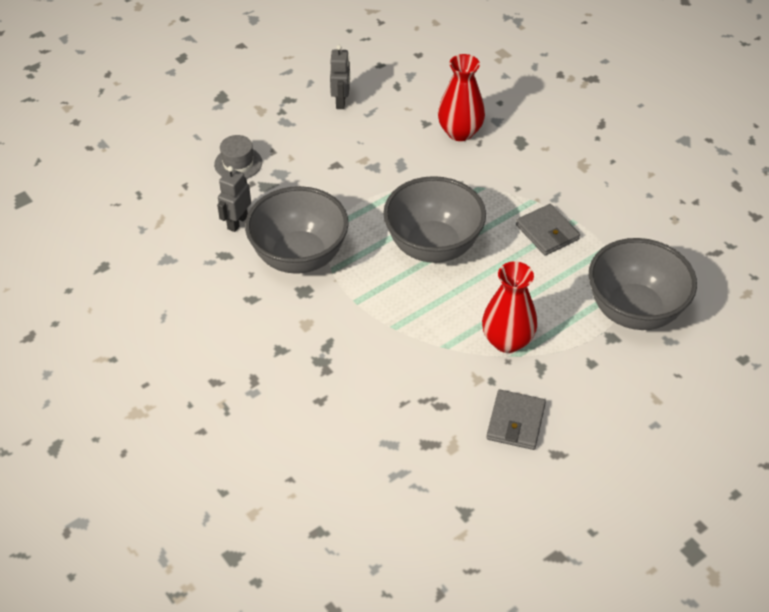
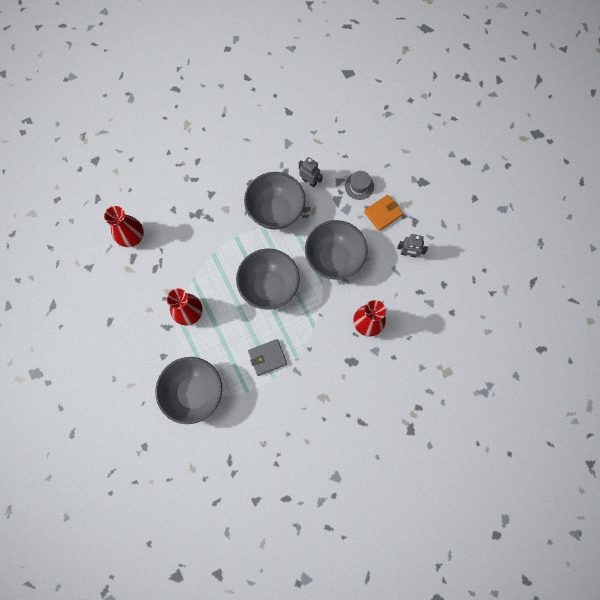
camera: 100 degrees right, 25 degrees up
(281, 133) = (383, 213): none -> orange wallet
(367, 177) = (334, 259): none -> grey bowl
(388, 453) = (132, 237): none -> red vase
(515, 422) = (134, 304): grey wallet -> none

